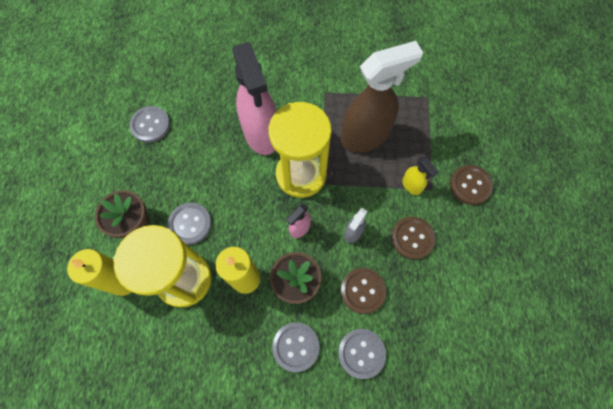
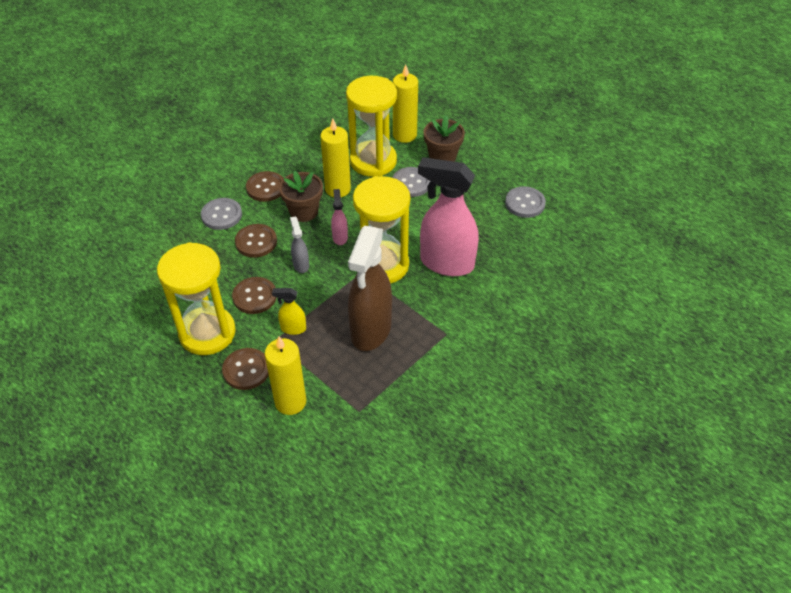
camera: 130 degrees right, 20 degrees down
(296, 346) = (266, 188): grey button -> brown button
(462, 138) = (290, 402): none -> yellow candle
(472, 240) = (207, 333): none -> yellow hourglass

